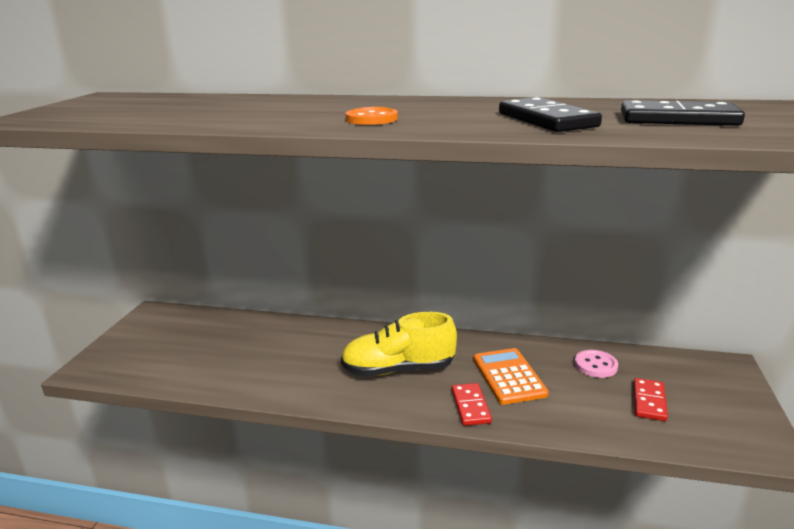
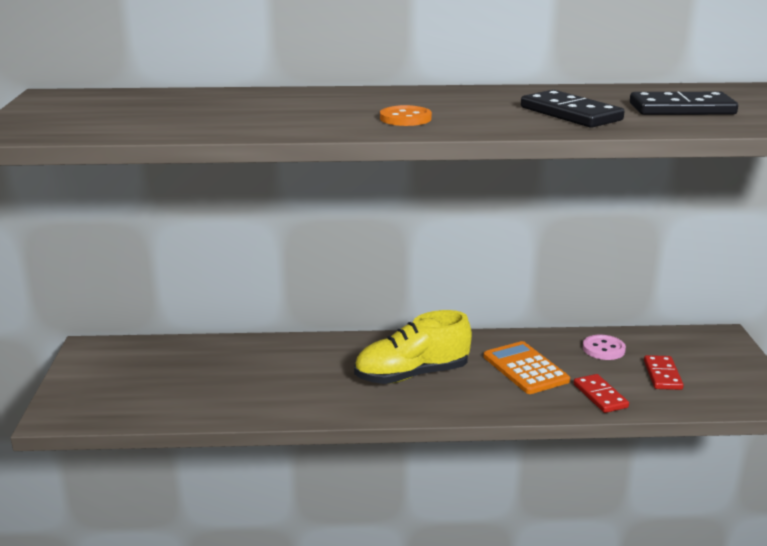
camera: 15 degrees left, 0 degrees up
(470, 406) = (500, 399): red domino -> red domino (600, 396)

